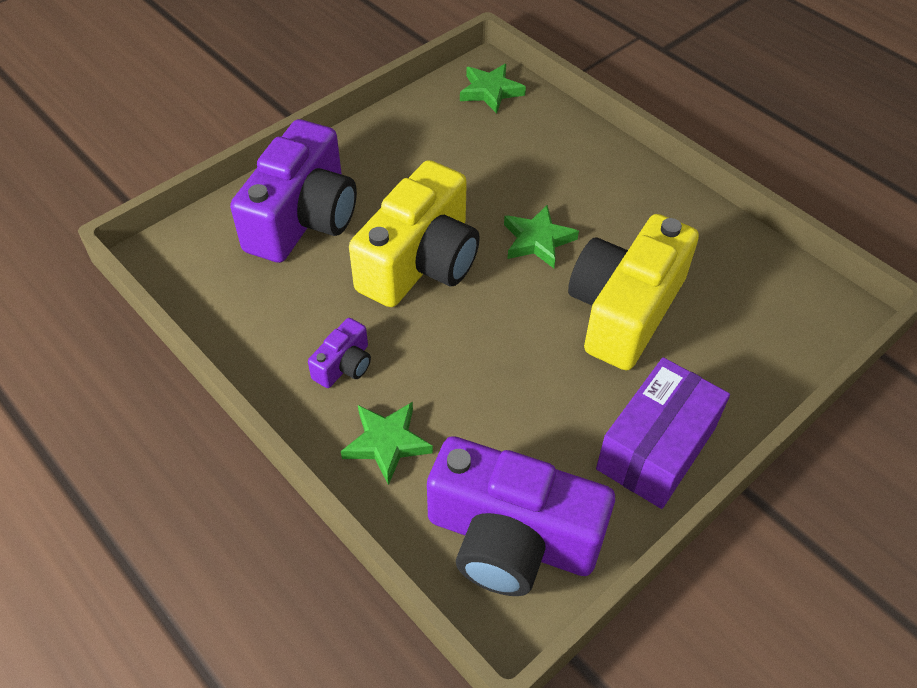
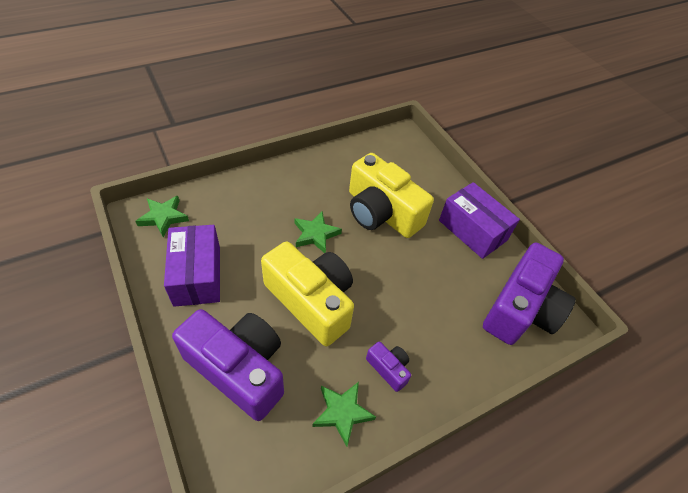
camera: 80 degrees left, 0 degrees up
(387, 443) = (453, 356): green star -> green star (342, 412)
(417, 146) = (197, 275): none -> purple box

